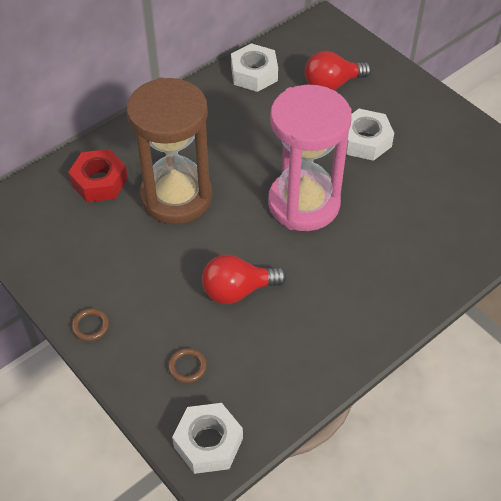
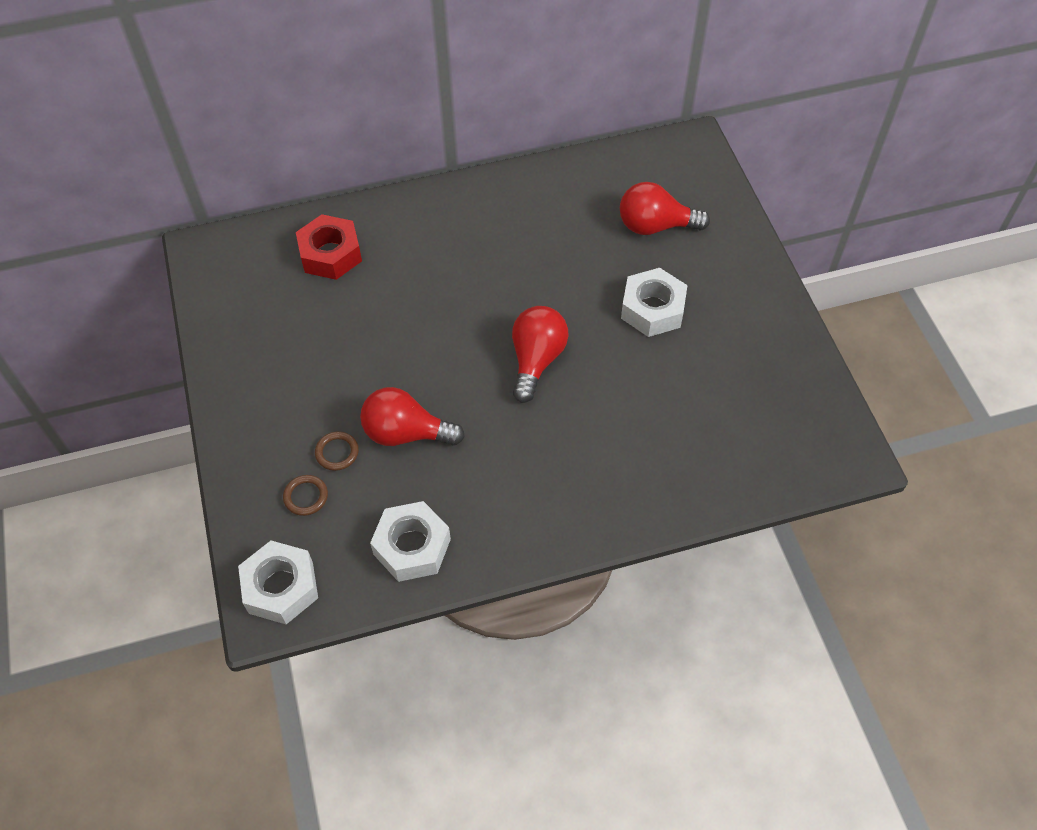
camera: 25 degrees right, 5 degrees up
(90, 326) = (234, 412): brown ring -> brown ring (337, 452)
(176, 197) = (401, 301): brown hourglass -> none
(254, 74) = (571, 182): white nut -> white nut (412, 546)
(304, 204) = (536, 360): pink hourglass -> red light bulb

